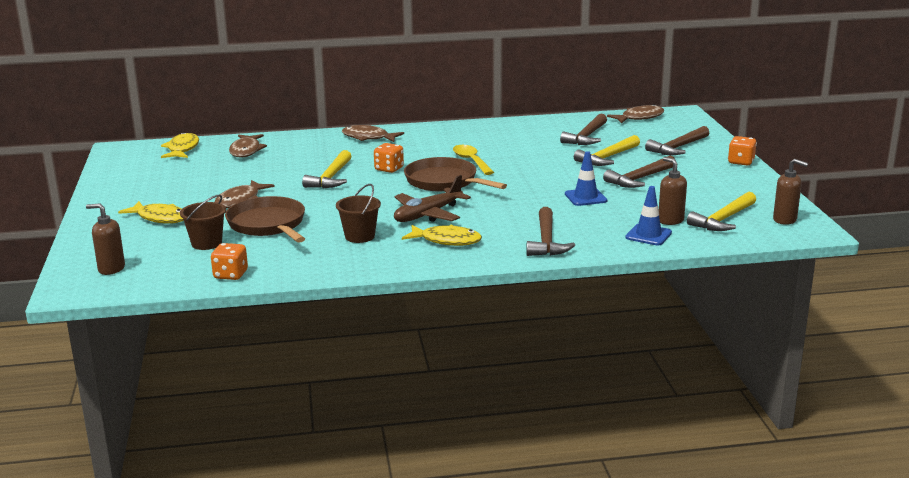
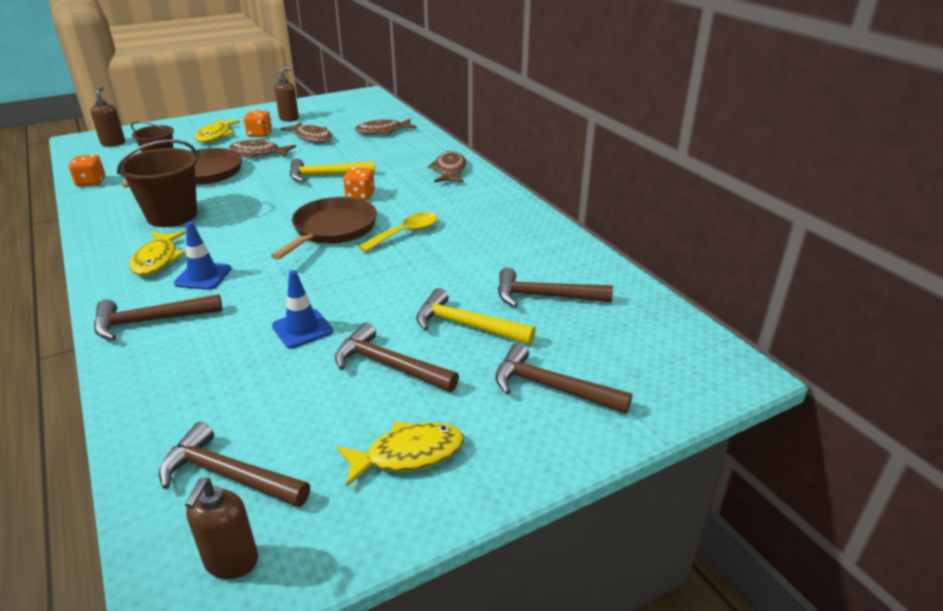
camera: 70 degrees right, 10 degrees up
(182, 149) = (375, 111): yellow fish -> yellow fish (408, 455)
(360, 236) = (172, 216): brown bucket -> brown bucket, size x1.61
(428, 215) = (231, 238): brown plane -> none
(639, 118) = (670, 331): brown fish -> brown fish (312, 137)
(648, 235) = (165, 401): blue traffic cone -> blue traffic cone (203, 276)
(670, 220) = (222, 416): brown soap dispenser -> brown soap dispenser (289, 118)
(723, 220) = (228, 475): yellow hammer -> brown hammer
(741, 162) = (519, 472): orange dice -> orange dice (260, 134)

